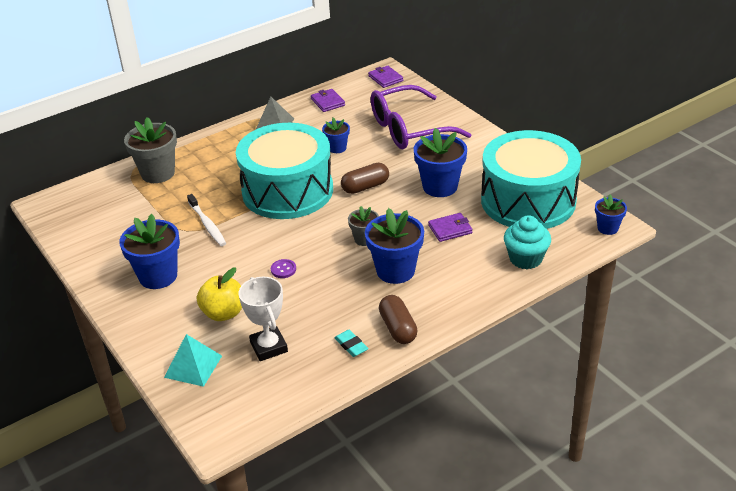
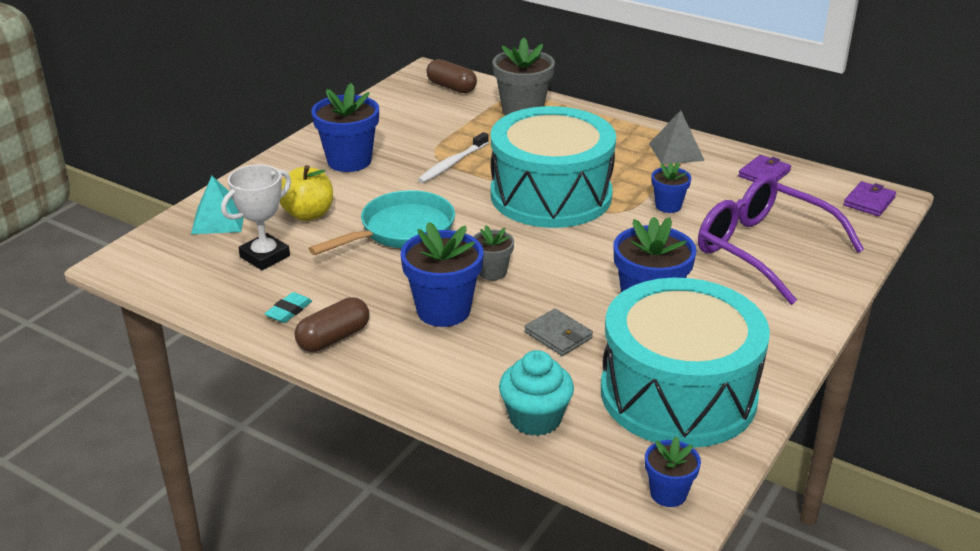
camera: 65 degrees right, 5 degrees down
(283, 269) = (401, 231): purple button -> turquoise pan
(365, 187) = (601, 247): brown capsule -> brown capsule (451, 87)
(450, 229) = (558, 335): purple wallet -> grey wallet

